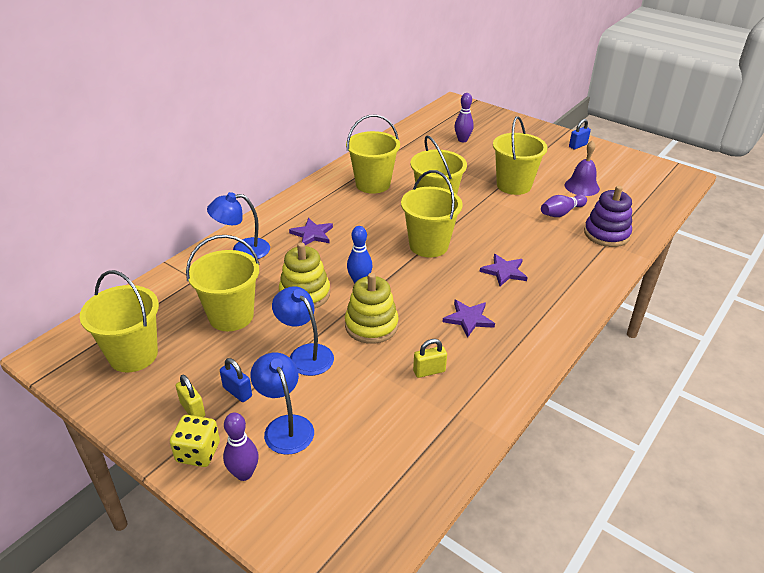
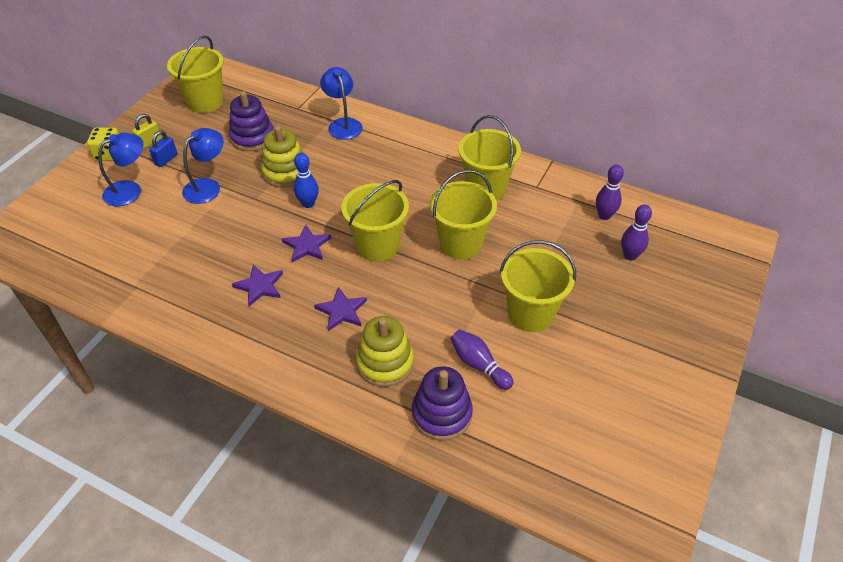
camera: 80 degrees right, 10 degrees up
(231, 316) = (252, 137): yellow bucket -> purple stacking toy
(244, 473) = (88, 179): purple bowling pin -> purple bowling pin (604, 215)
(312, 234) = (378, 161): purple star -> purple star (307, 246)
(371, 325) = (246, 220): yellow stacking toy -> yellow stacking toy (385, 363)
(429, 371) = (187, 264): yellow padlock -> none
(578, 145) = (680, 388): blue padlock -> none
(582, 186) = (556, 390): purple bell -> none

